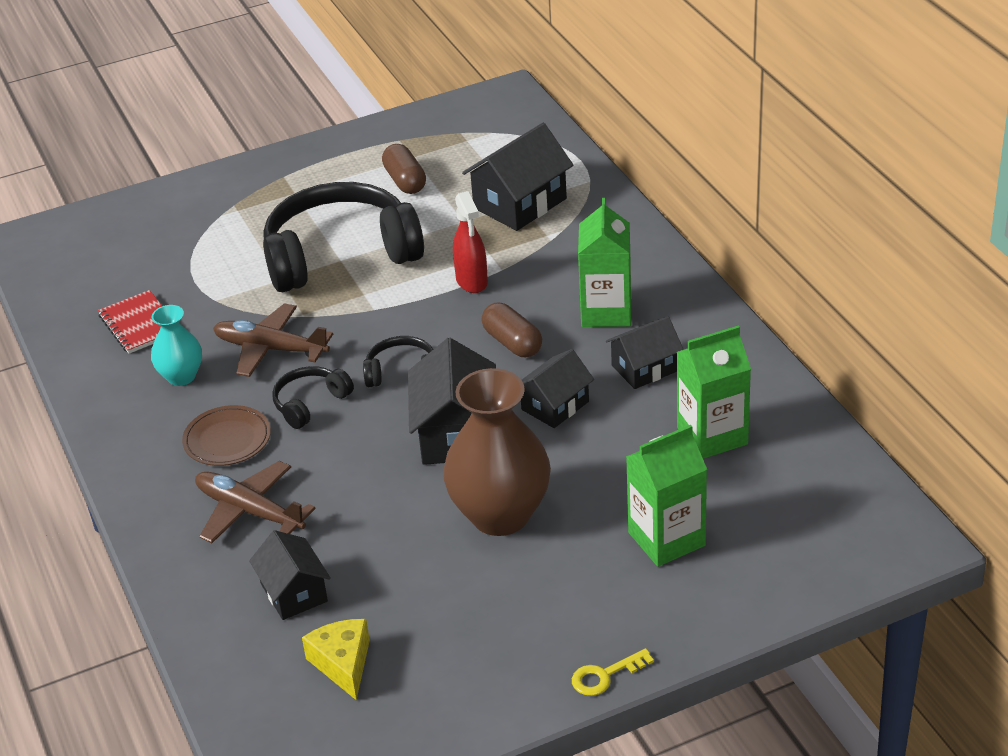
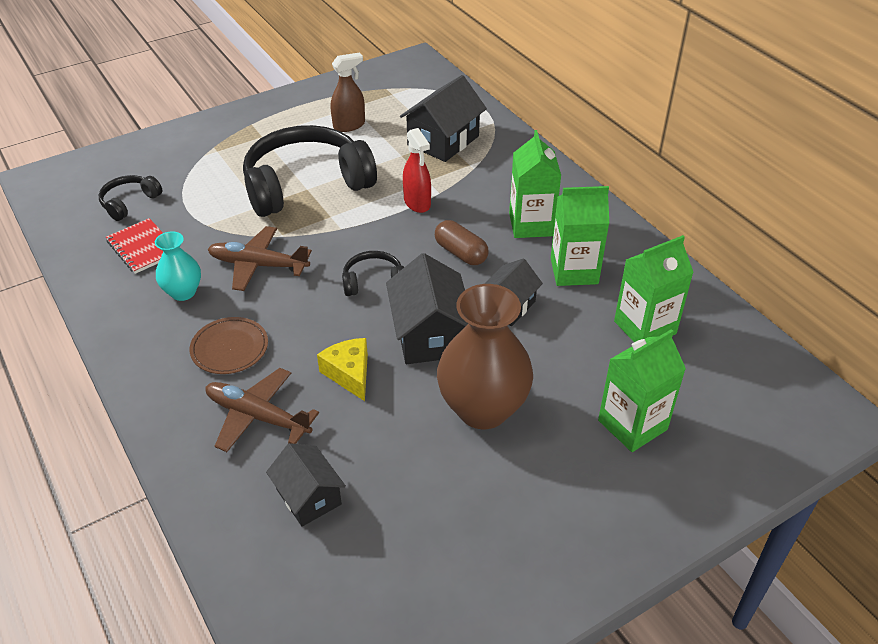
camera: 10 degrees left, 5 degrees up
(310, 403) = (299, 312): black headphones -> black headphones (129, 203)
(343, 664) = (366, 570): yellow cheese -> yellow cheese (349, 374)
(405, 181) = (349, 125): brown capsule -> brown spray bottle
(605, 676) = (613, 567): yellow key -> none
(644, 368) = (574, 271): black house -> green carton

